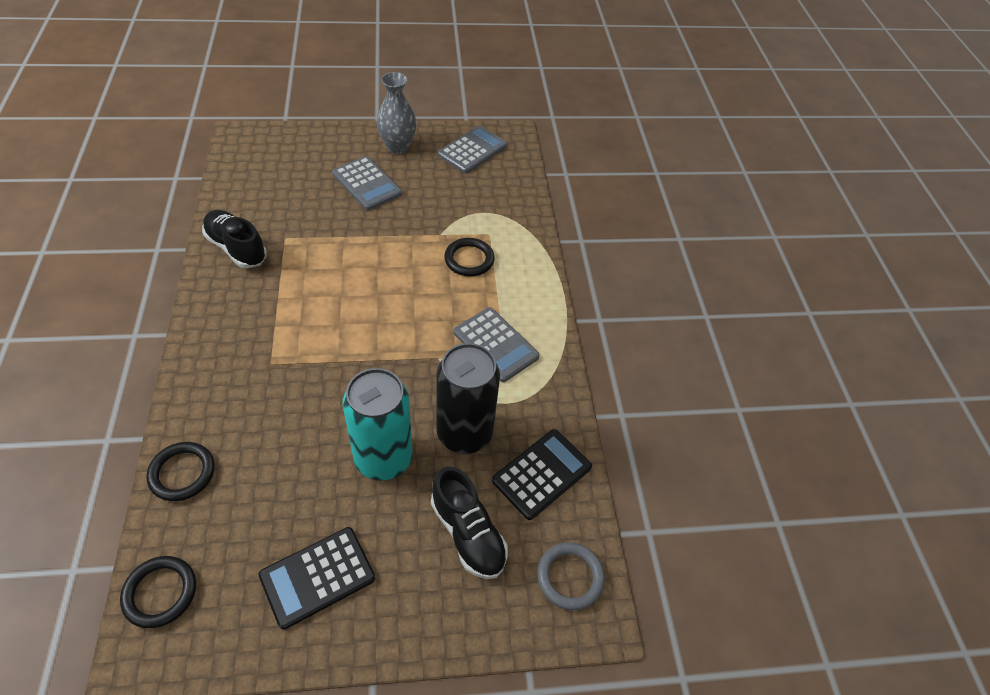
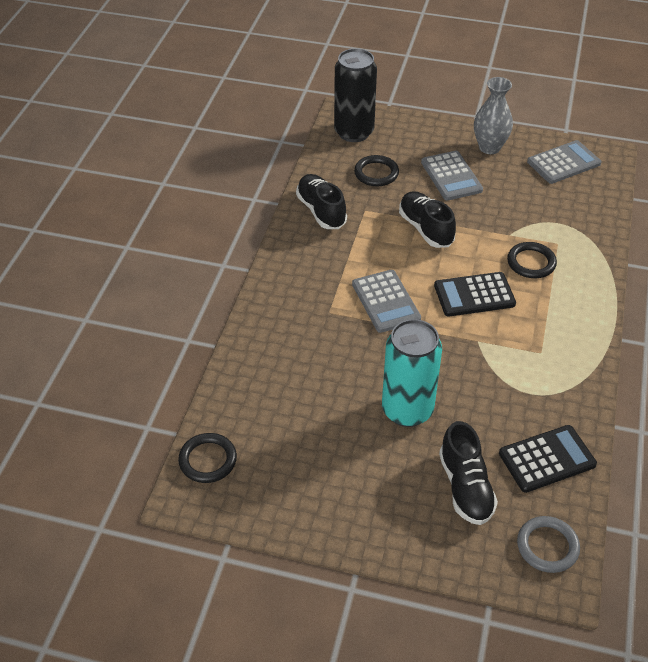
camera: 25 degrees right, 5 degrees down
(182, 473) = (241, 379): black ring -> black ring (376, 173)
(317, 577) = (330, 483): black calculator -> black calculator (474, 295)
(354, 245) = (425, 229): none -> black shoe
(464, 433) = (484, 408): black can -> black can (354, 132)
(495, 345) = (535, 342): grey calculator -> grey calculator (385, 301)

